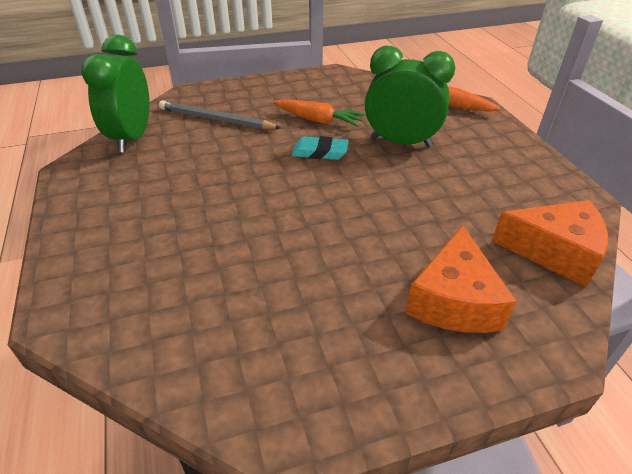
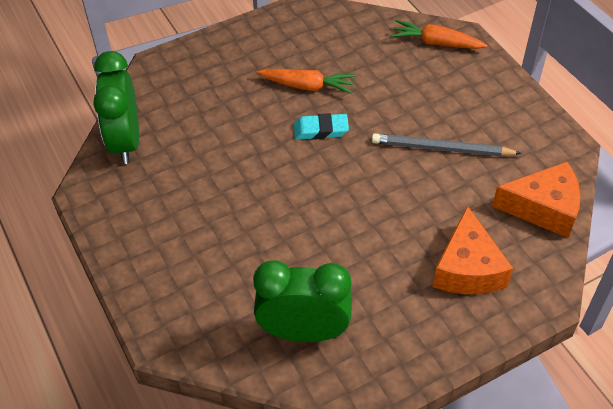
camera: 10 degrees left, 10 degrees up
(216, 119) = (201, 102): grey pencil -> grey pencil (441, 149)
(401, 142) = (396, 104): green clock -> green clock (304, 331)

